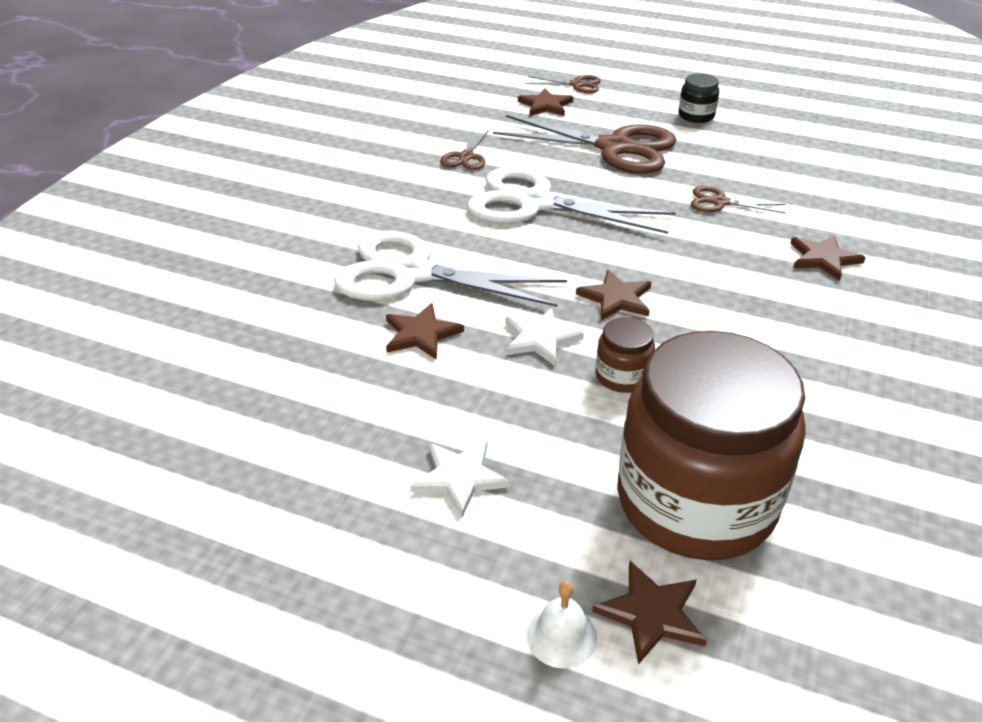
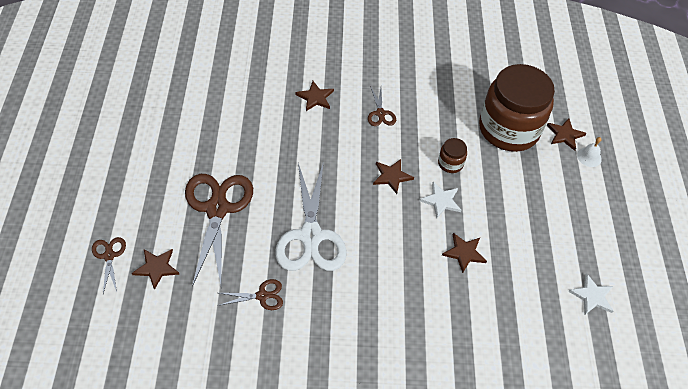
camera: 115 degrees left, 15 degrees up
(412, 274) = (415, 276): white scissors -> none
(460, 477) = (543, 206): white star -> white star (592, 296)
(696, 116) = (150, 170): black jar -> none
(720, 202) = (272, 144): brown scissors -> brown scissors (380, 113)

